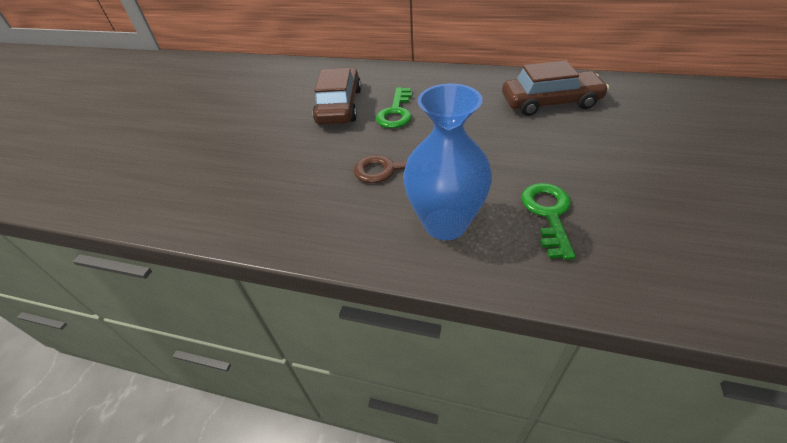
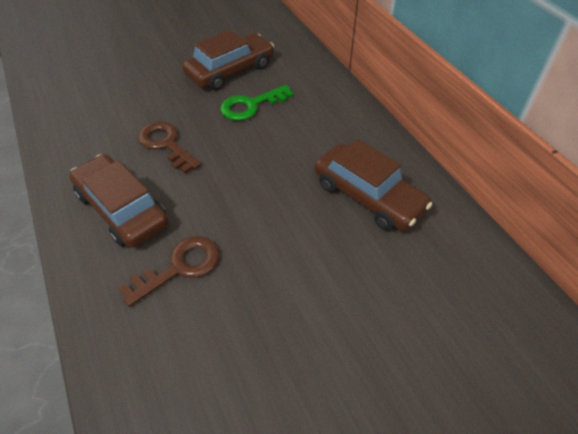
camera: 45 degrees right, 5 degrees up
(445, 224) = (122, 209): blue vase -> brown car
(548, 214) = (180, 267): green key -> brown key

